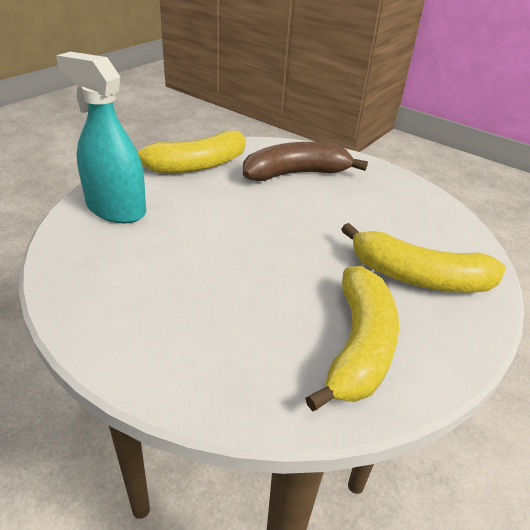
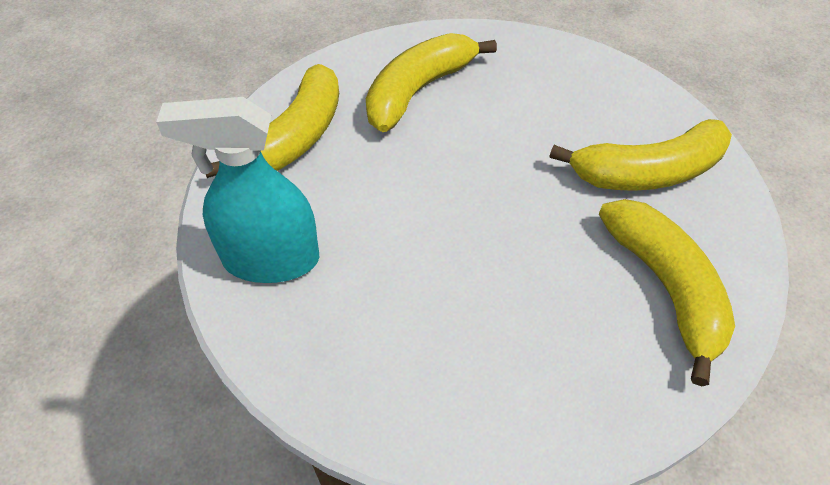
camera: 30 degrees left, 15 degrees up
(296, 174) = (418, 90): brown banana -> yellow banana

